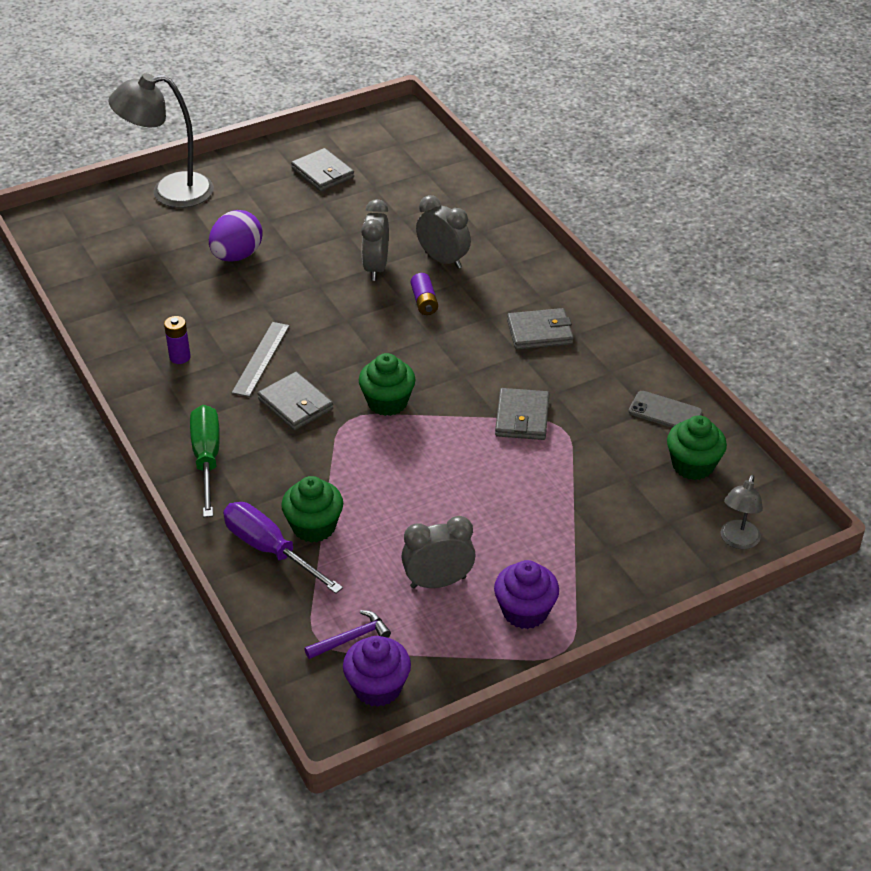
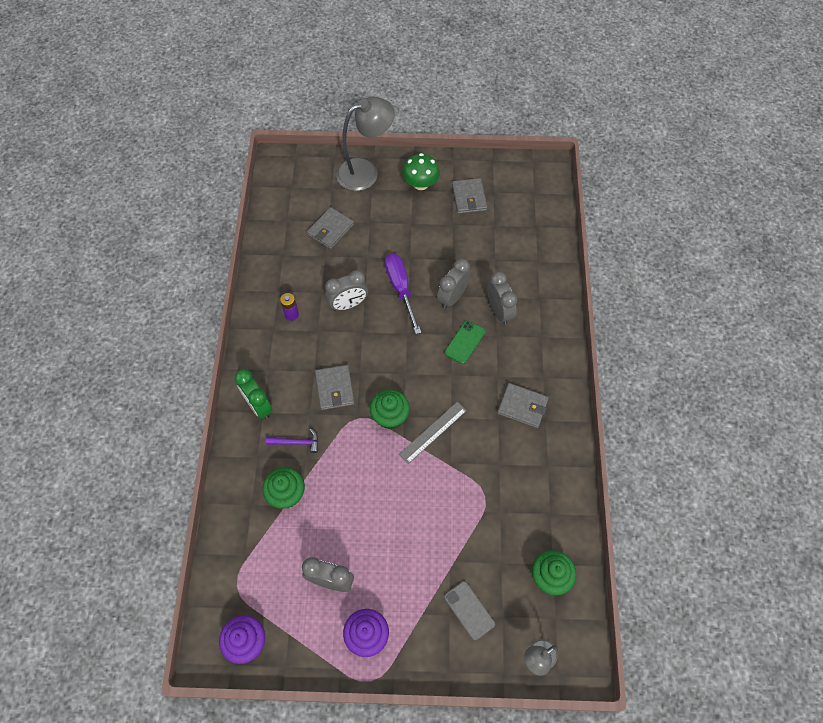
camera: 30 degrees right, 20 degrees up
(169, 192) = (365, 171): grey lamp -> grey lamp turned 135 degrees clockwise
(207, 459) = (259, 406): green screwdriver -> green clock
(237, 256) = (374, 245): purple egg -> none
(248, 321) = (348, 304): none -> grey clock
(251, 180) = (420, 184): none -> green mushroom
(261, 359) = (337, 340): grey ruler -> grey ruler (433, 432)
(270, 550) = (251, 498): purple screwdriver -> purple screwdriver (400, 289)
(351, 638) = (255, 594): purple hammer -> purple hammer (296, 443)
(424, 302) = (465, 342): purple battery -> green phone
(522, 417) = (465, 474): grey wallet -> grey wallet (330, 230)
(665, 412) = (561, 520): grey phone -> grey phone (469, 610)

